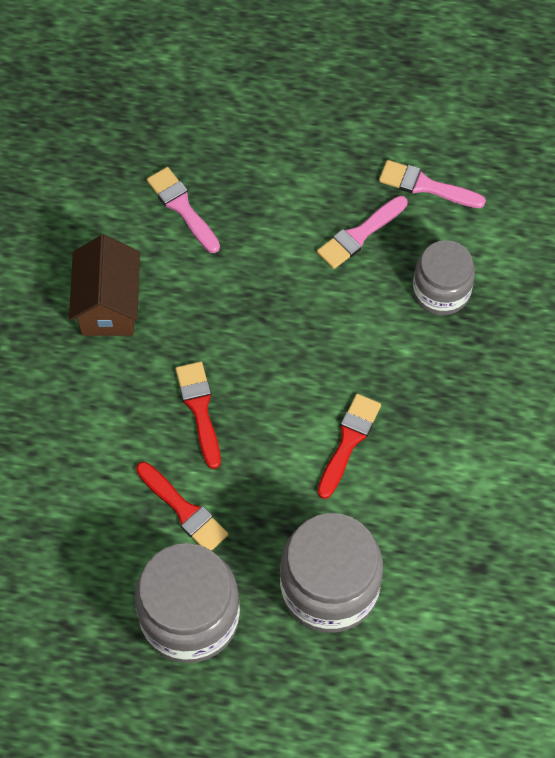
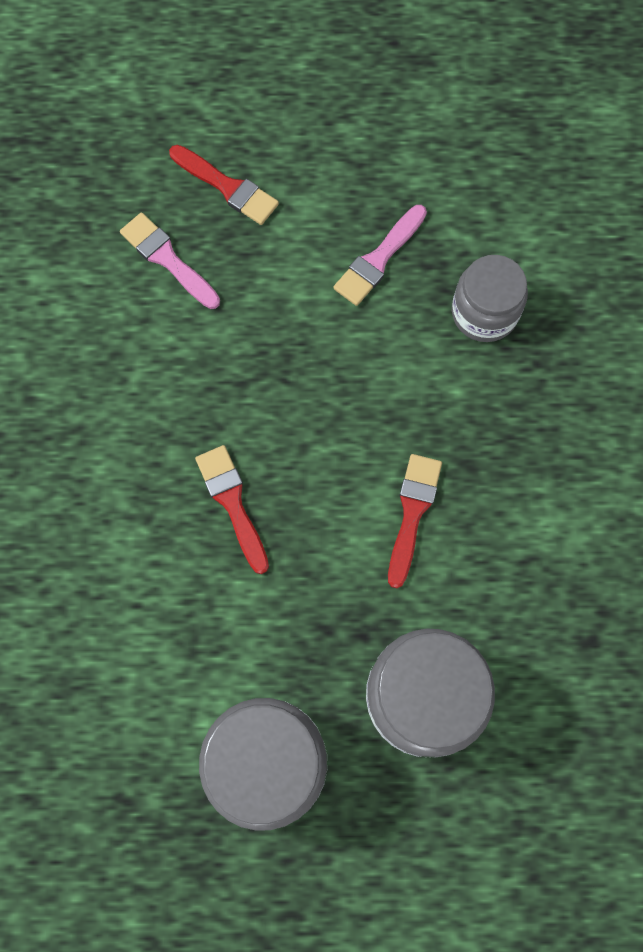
camera: 10 degrees left, 10 degrees up
(108, 305) = (103, 393): brown house -> none
(184, 510) = (237, 631): red brush -> red brush (227, 187)
(425, 186) = (443, 188): pink brush -> none

